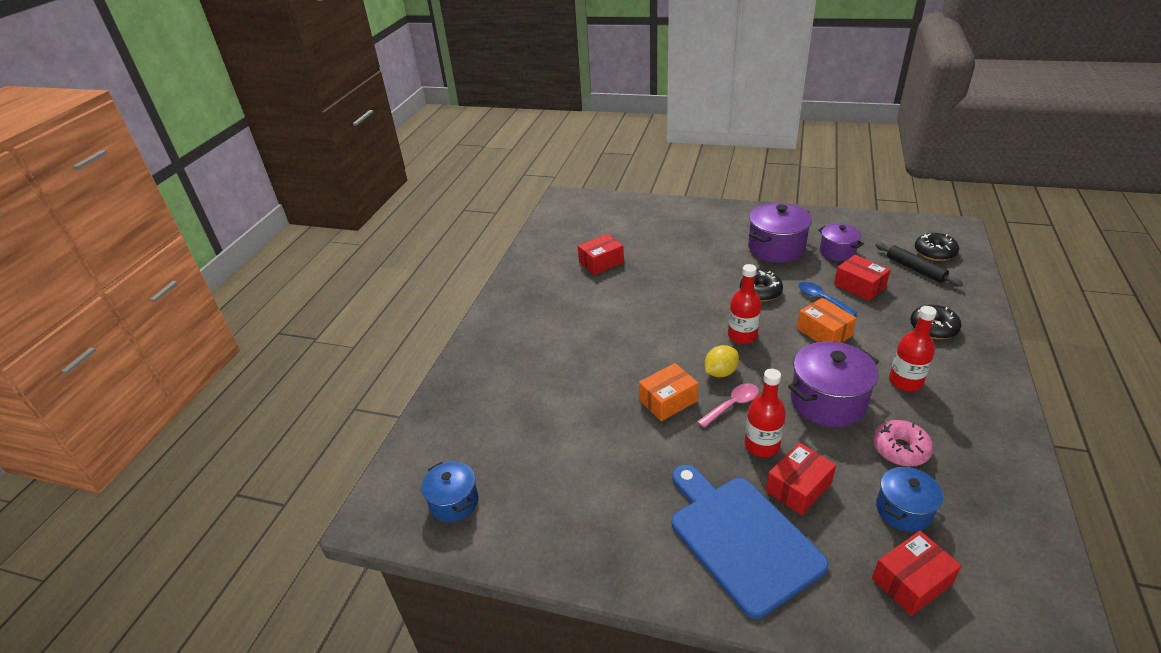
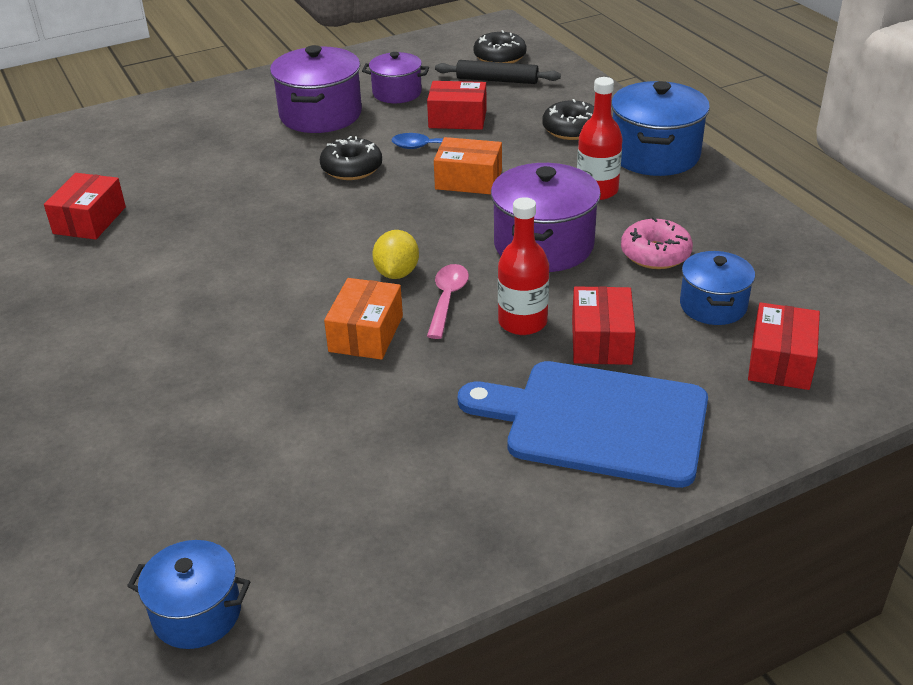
camera: 45 degrees left, 0 degrees up
(742, 335) = (380, 223): red bottle -> none
(979, 376) = (655, 155): none -> blue pot

